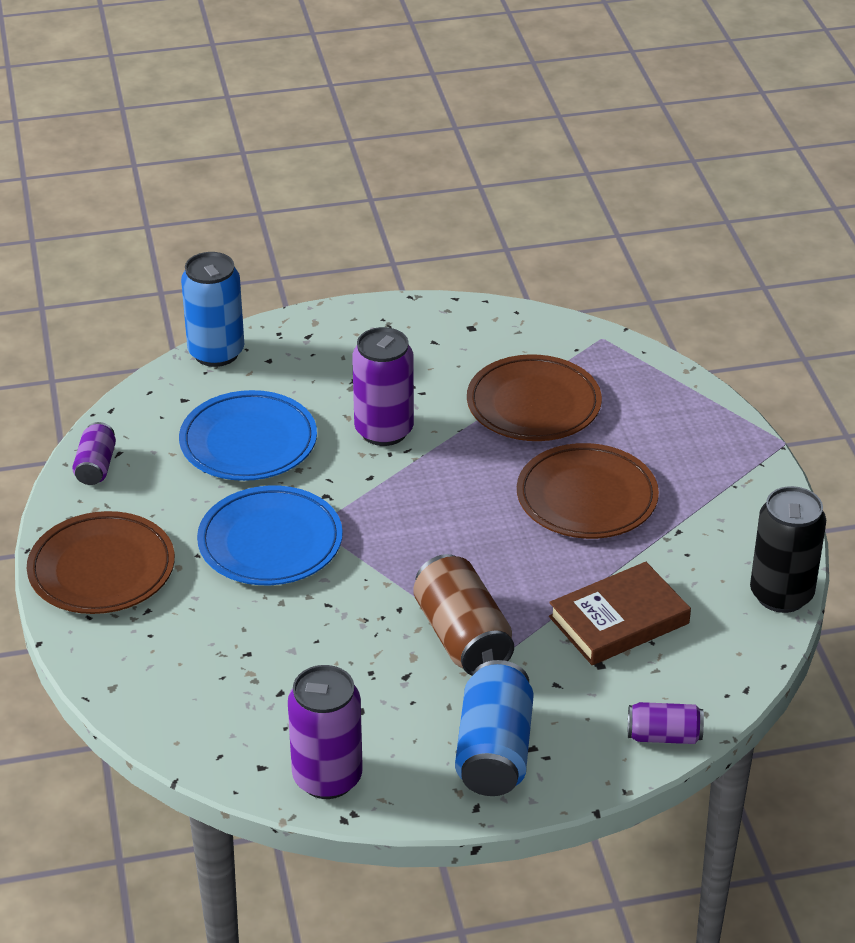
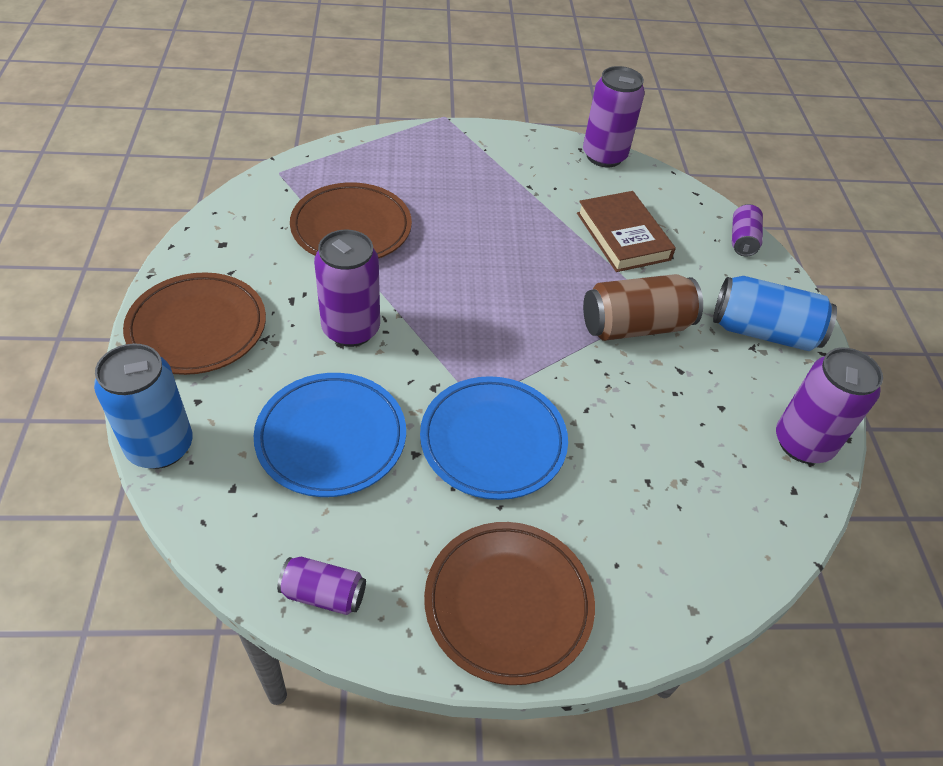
camera: 85 degrees left, 10 degrees up
(586, 498) = (480, 223): brown plate -> brown plate (197, 328)
(781, 595) = (604, 156): black can -> purple can

